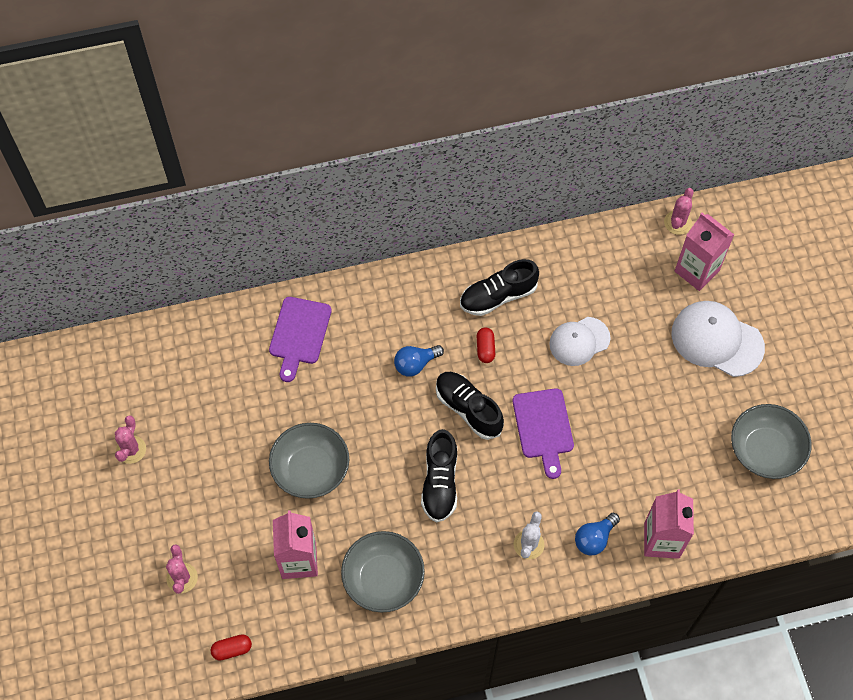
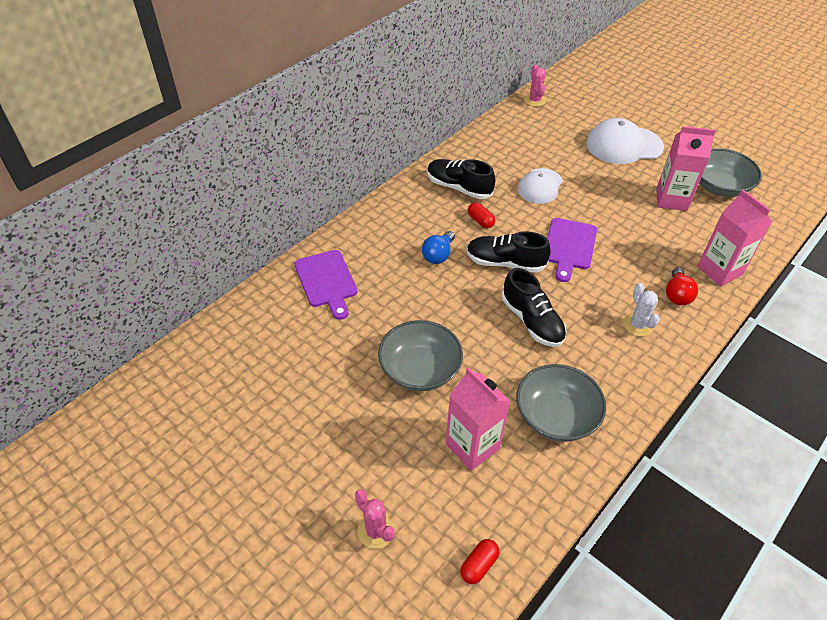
camera: 35 degrees left, 15 degrees down
(131, 449) = (237, 448): pink cactus -> none
(498, 296) = (459, 187): black shoe -> black shoe turned 90 degrees clockwise
(543, 427) = (569, 246): purple cutting board -> purple cutting board turned 60 degrees clockwise
(594, 538) = (677, 295): blue light bulb -> red light bulb
(696, 271) = (572, 118): pink carton -> pink carton (671, 199)

